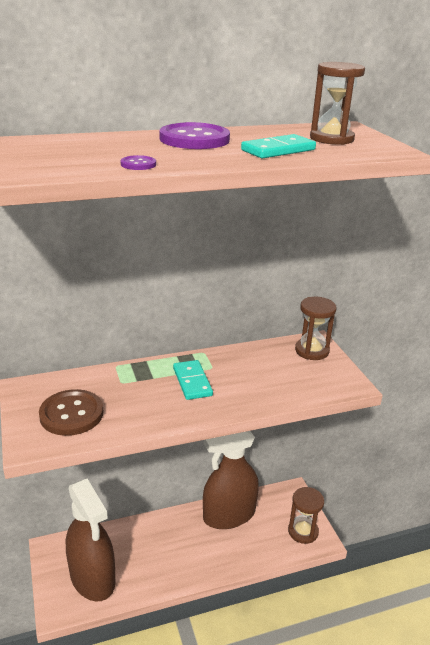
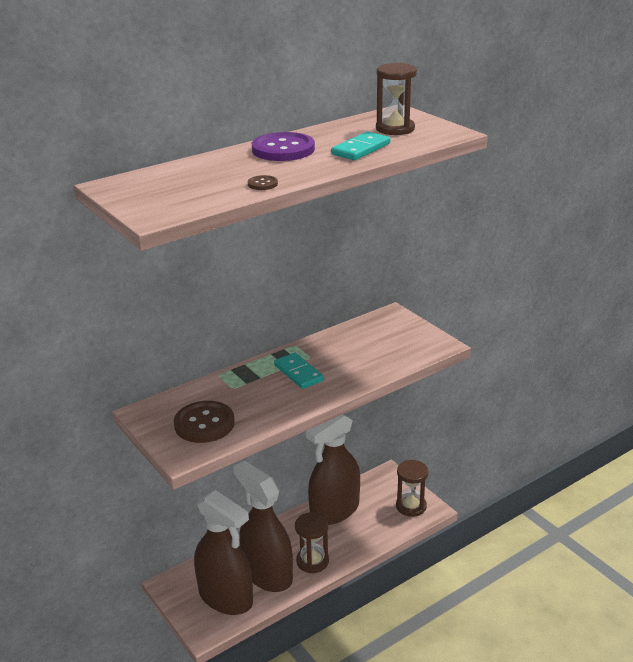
camera: 15 degrees left, 0 degrees up
(138, 164) = (262, 184): purple button -> brown button
(140, 564) = (267, 574): none -> brown spray bottle
(312, 351) = (393, 323): brown hourglass -> brown hourglass (312, 561)

